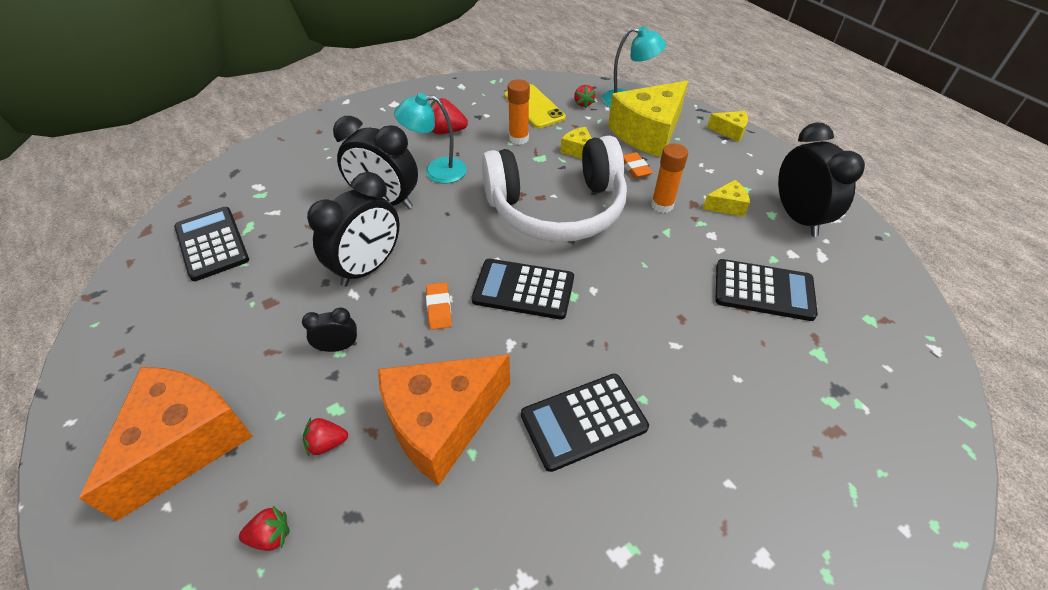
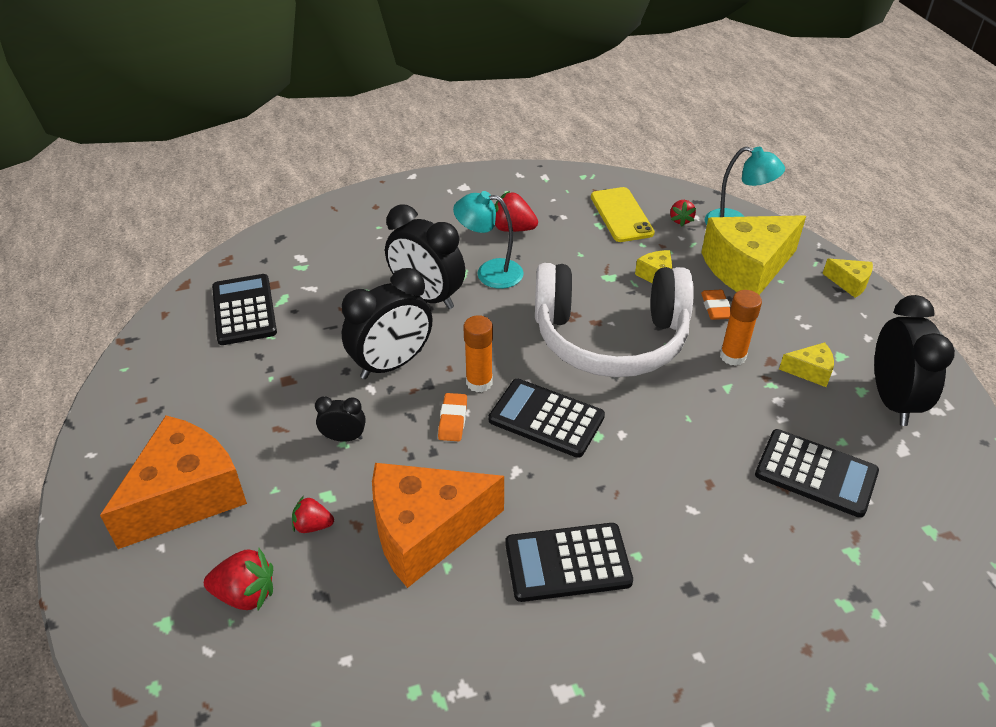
camera: 15 degrees right, 5 degrees down
(271, 536) = (245, 594): red strawberry -> red strawberry, size x1.56
(519, 138) = (592, 250): orange glue stick -> orange glue stick (479, 382)

